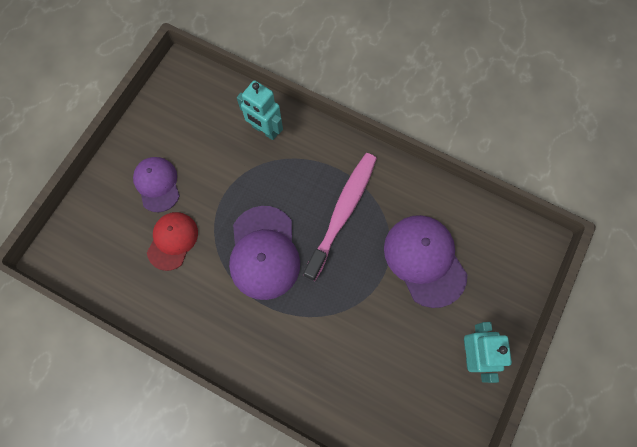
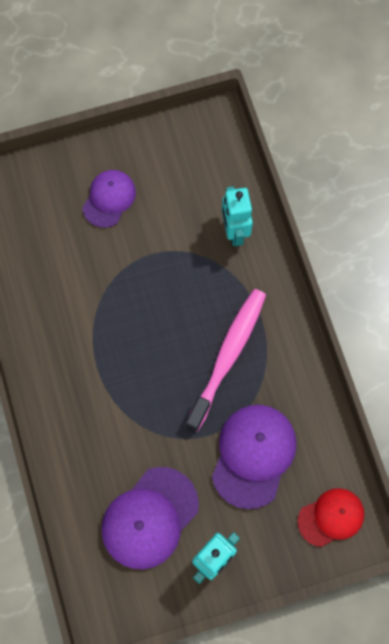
camera: 45 degrees right, 0 degrees up
(172, 241) = (78, 254): red cap -> red cap (331, 517)
(264, 253) = (136, 329): purple cap -> purple cap (149, 518)
(342, 213) = (228, 356): pink toothbrush -> pink toothbrush turned 45 degrees counterclockwise

